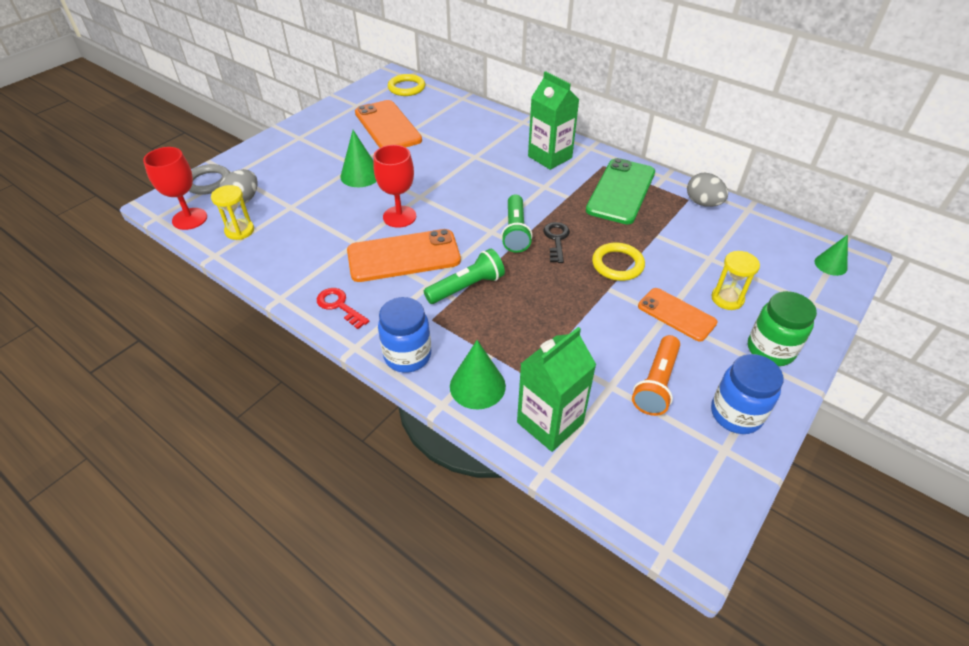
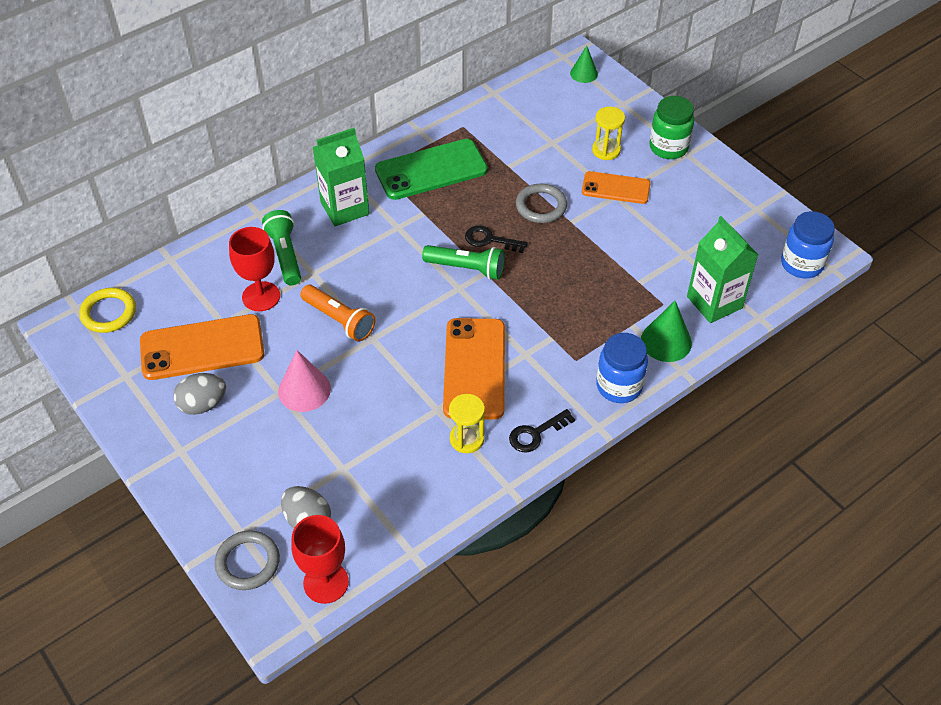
camera: 75 degrees left, 5 degrees up
(239, 231) = (372, 525): yellow hourglass -> yellow hourglass (467, 439)
(339, 306) = (536, 434): red key -> black key
(360, 175) = (304, 390): green cone -> pink cone
(399, 216) = (404, 362): red goblet -> red goblet (261, 296)
(467, 287) = (538, 324): green flashlight -> green flashlight (285, 255)
(617, 264) = (541, 206): yellow ring -> grey ring
(621, 191) = (431, 170): green phone -> green phone turned 60 degrees counterclockwise
(656, 383) = (688, 226): orange flashlight -> orange flashlight (339, 320)
(676, 314) = (616, 188): orange phone -> orange phone turned 45 degrees clockwise
(703, 203) = (473, 119): grey egg -> grey egg (203, 404)
(736, 414) = (726, 191): blue jar -> blue jar (801, 264)

